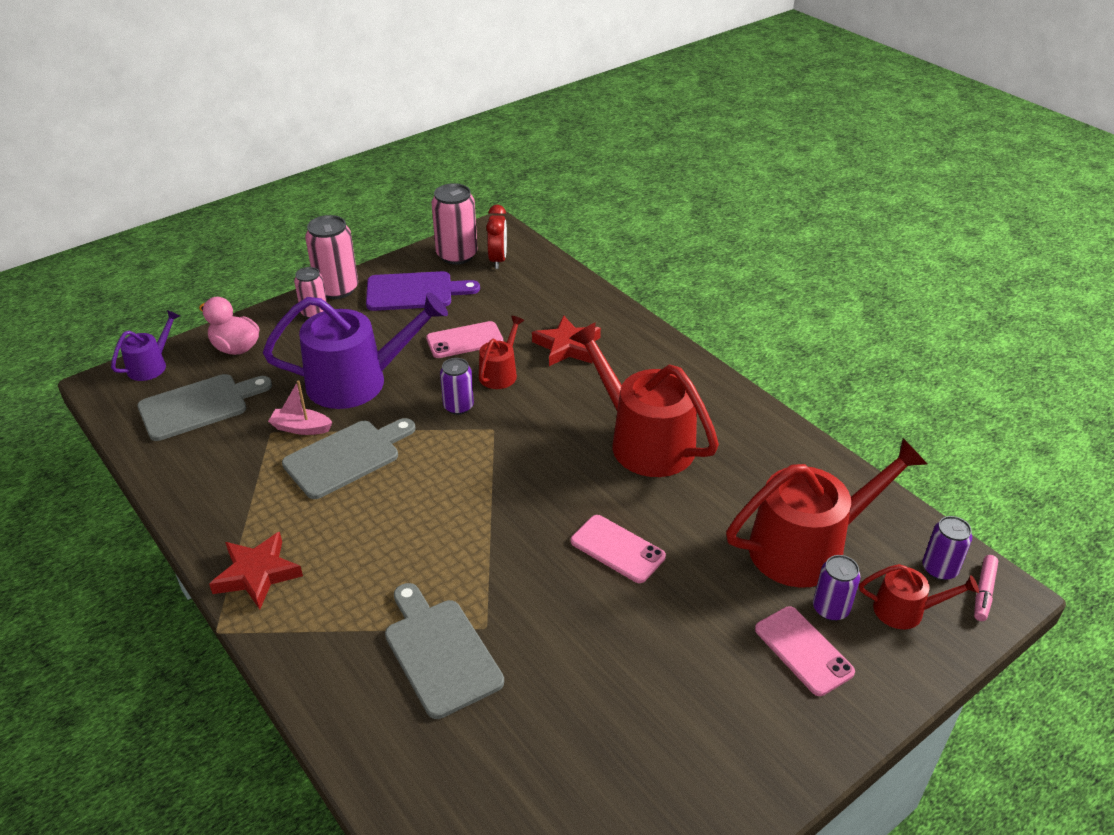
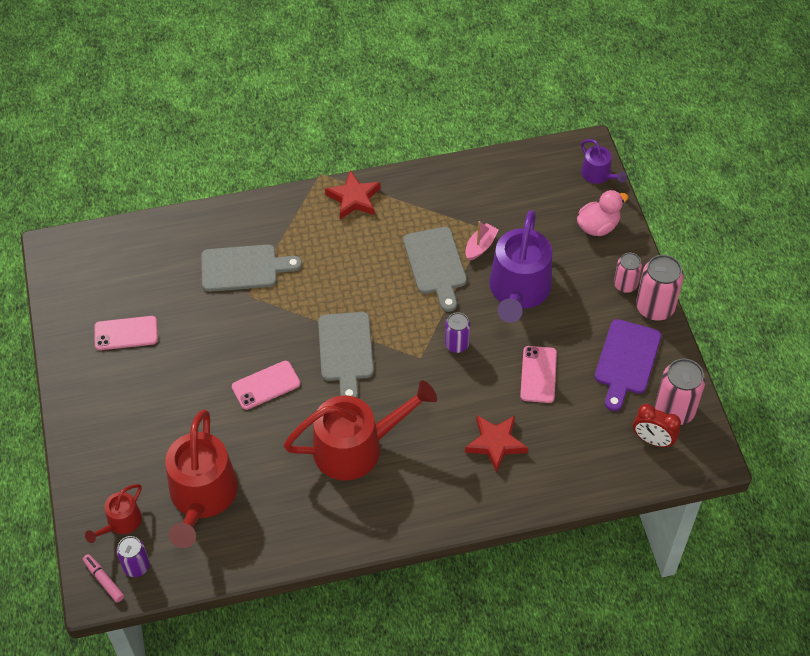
camera: 115 degrees right, 15 degrees up
(199, 406) = (535, 195): grey cutting board -> grey cutting board (345, 351)
(500, 373) = (483, 384): red watering can -> none
(803, 650) = (131, 447): pink phone -> pink phone (126, 333)
(830, 609) = (149, 480): purple can -> none

